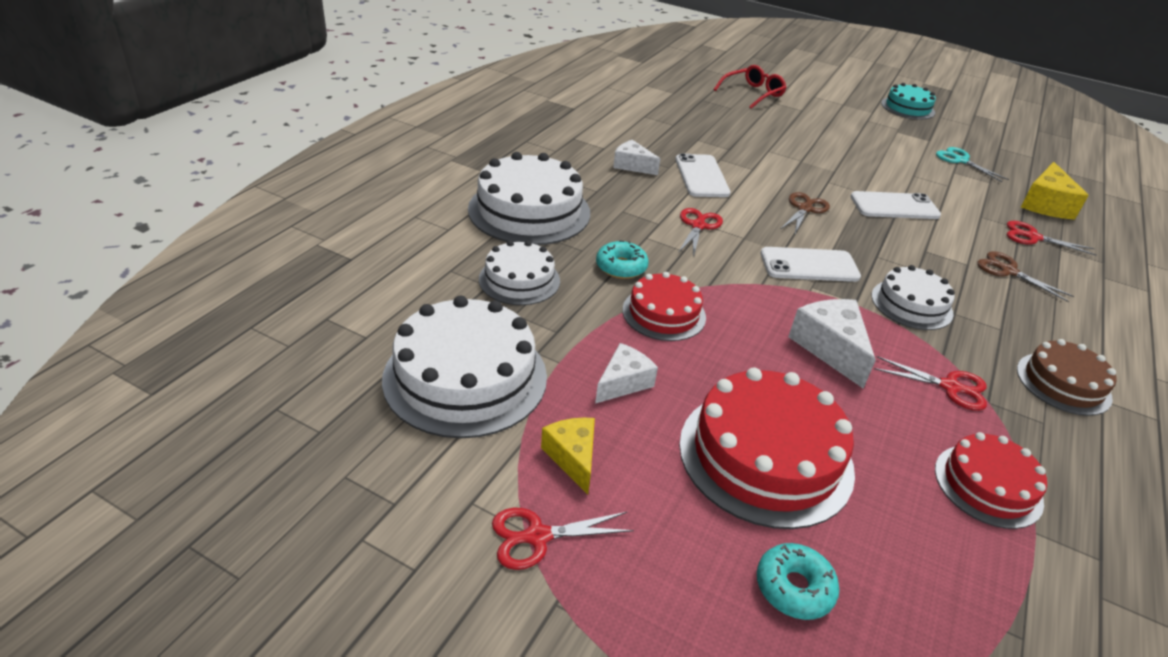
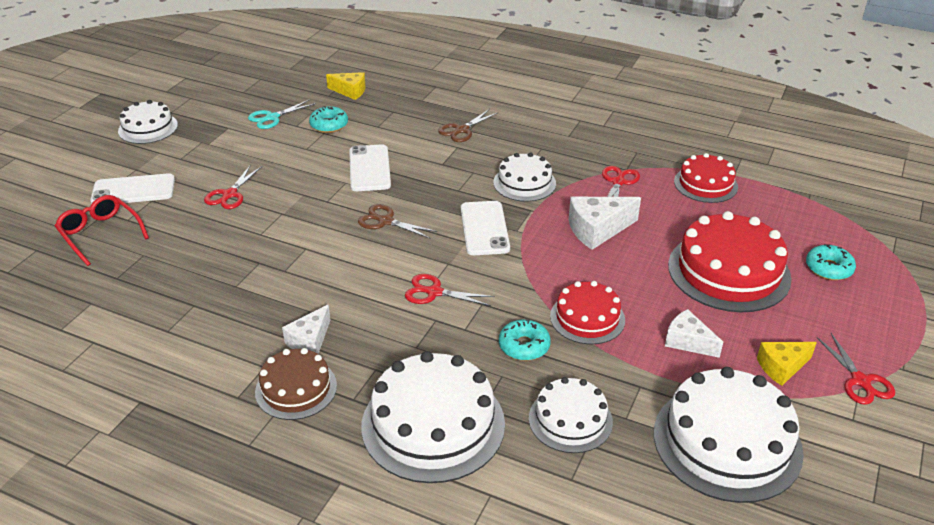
camera: 90 degrees left, 0 degrees up
(701, 176) = (328, 286): white phone -> white phone (133, 190)
(907, 108) = (148, 128): turquoise cake -> white cake
(965, 189) = (329, 125): none -> turquoise donut
(1032, 237) = (407, 108): red scissors -> red scissors (230, 194)
(1045, 204) = (350, 91): yellow cheese -> yellow cheese, size x0.67
(1063, 383) = (593, 136): brown cake -> brown cake (296, 389)

